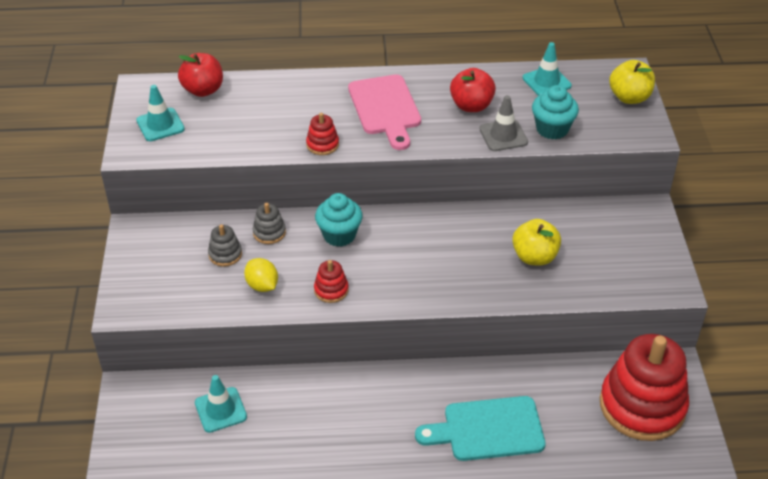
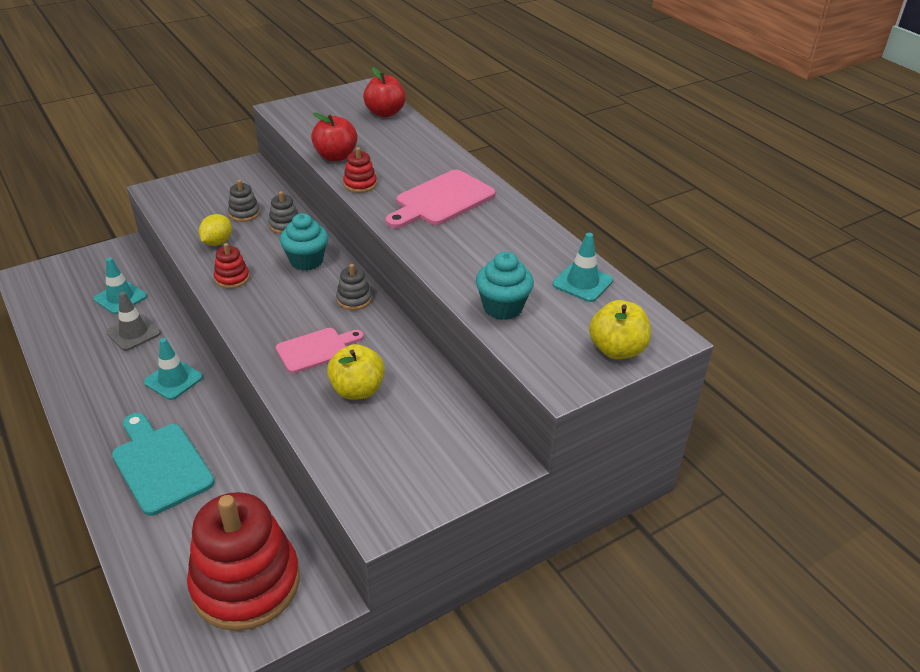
camera: 60 degrees right, 5 degrees down
(160, 125) = (324, 110): turquoise traffic cone -> turquoise traffic cone (173, 380)
(417, 223) = (354, 299): none -> grey stacking toy
(470, 265) = (316, 349): none -> pink cutting board
(471, 106) = (492, 246): red apple -> red apple (336, 156)
(503, 135) = (462, 278): grey traffic cone -> grey traffic cone (133, 333)

